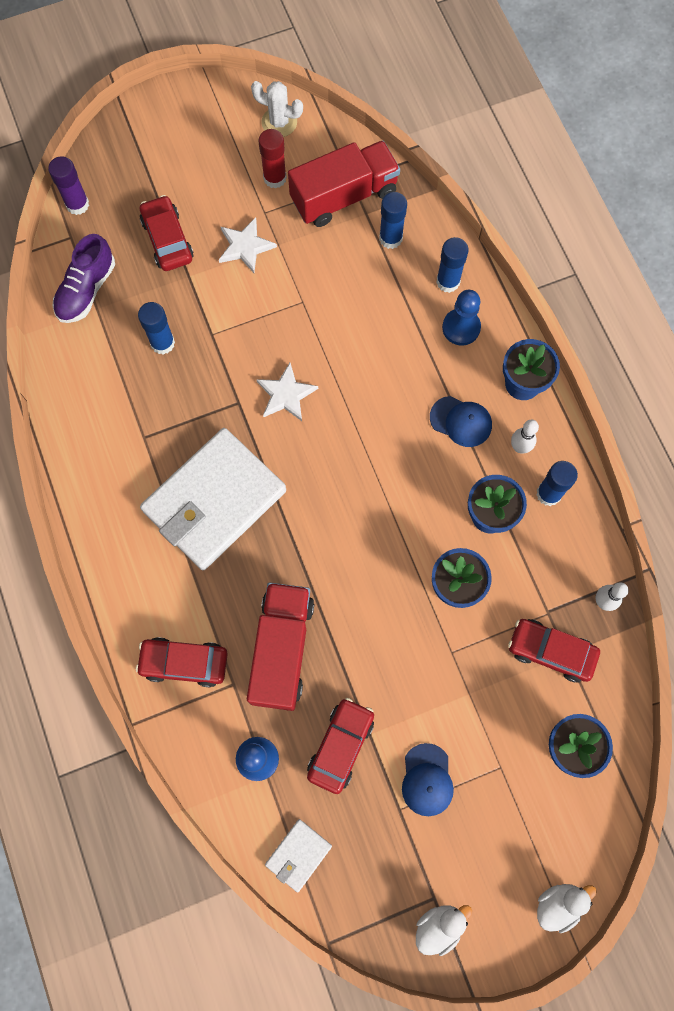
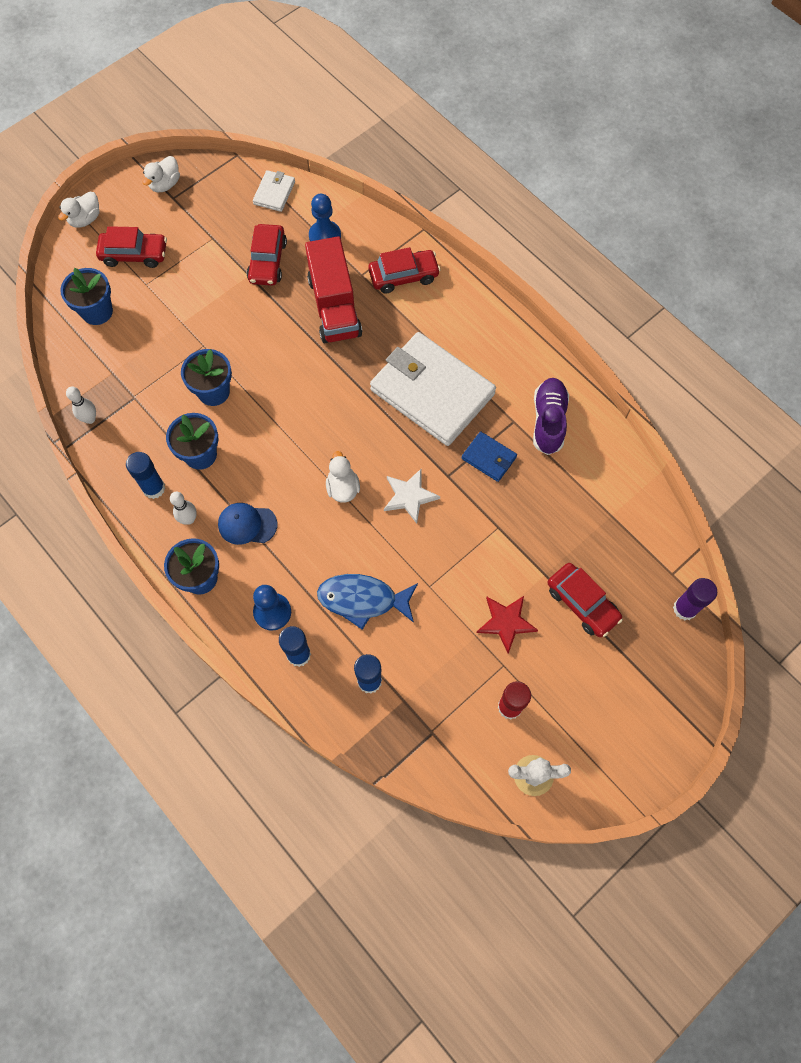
camera: 160 degrees right, 5 degrees down
(86, 290) = (629, 529): purple shoe -> purple shoe (548, 421)
(162, 343) = (537, 504): blue glue stick -> none
(188, 407) = (488, 458): none -> blue wallet
(214, 501) = (432, 392): white wallet -> white wallet turned 75 degrees counterclockwise
(245, 246) = (506, 622): white star -> red star
(344, 196) = (432, 712): red truck -> none
(350, 426) = (343, 488): none -> white duck
(371, 310) = (362, 600): none -> blue fish
(427, 780) = (198, 260): blue cap -> none
(551, 651) = (125, 370): red car -> red car (134, 254)

